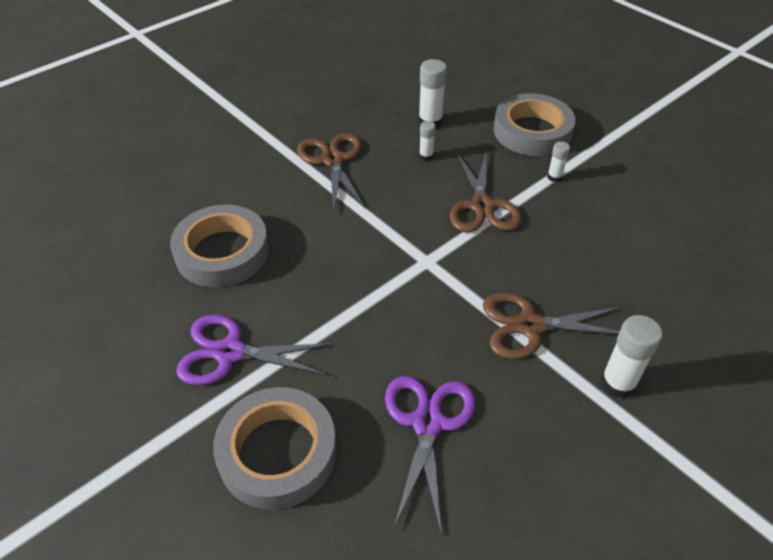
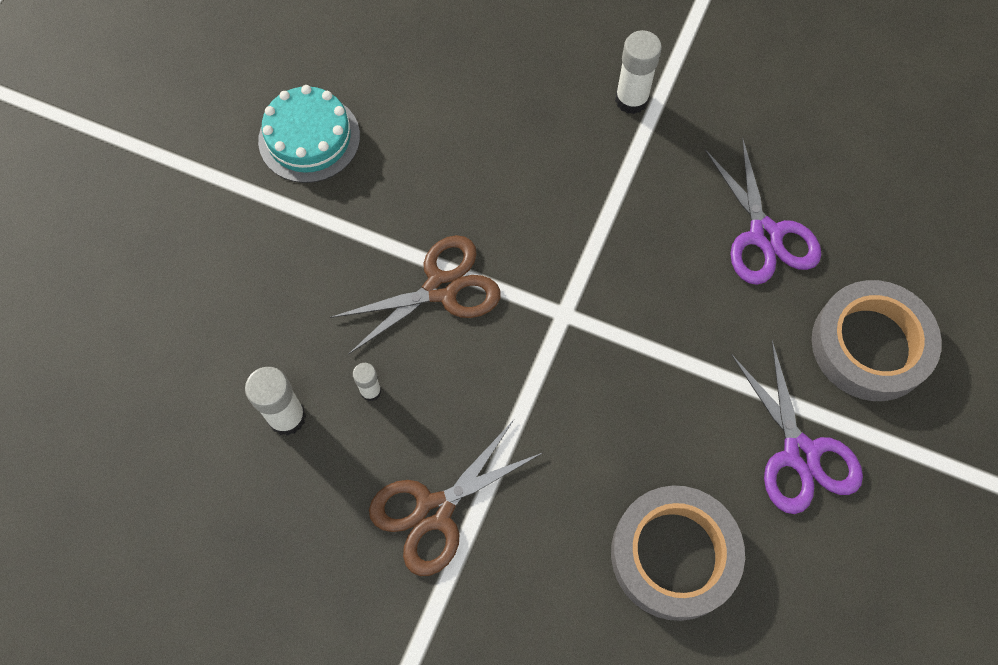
camera: 115 degrees left, 20 degrees up
(427, 423) = (764, 235): purple scissors -> purple scissors turned 90 degrees counterclockwise
(530, 326) = (603, 186): brown scissors -> none
(532, 131) = (256, 277): grey tape -> none
(554, 177) = (347, 225): white glue stick -> none
(637, 178) = (309, 138): none -> turquoise cake

